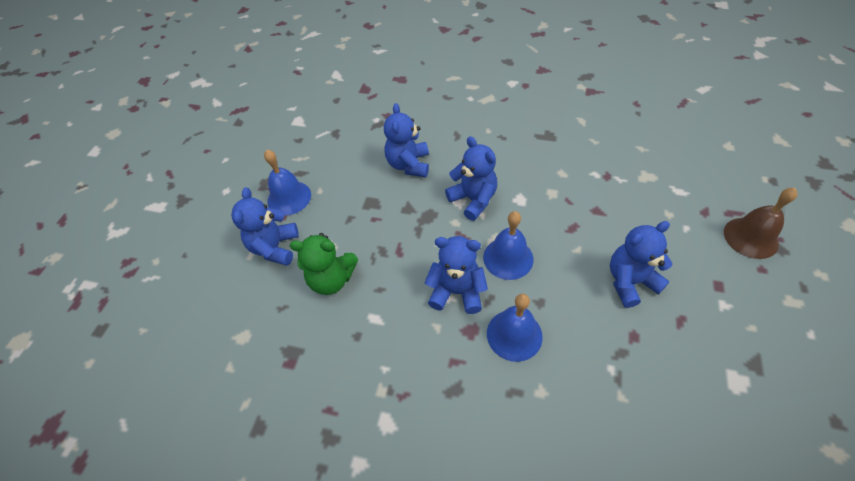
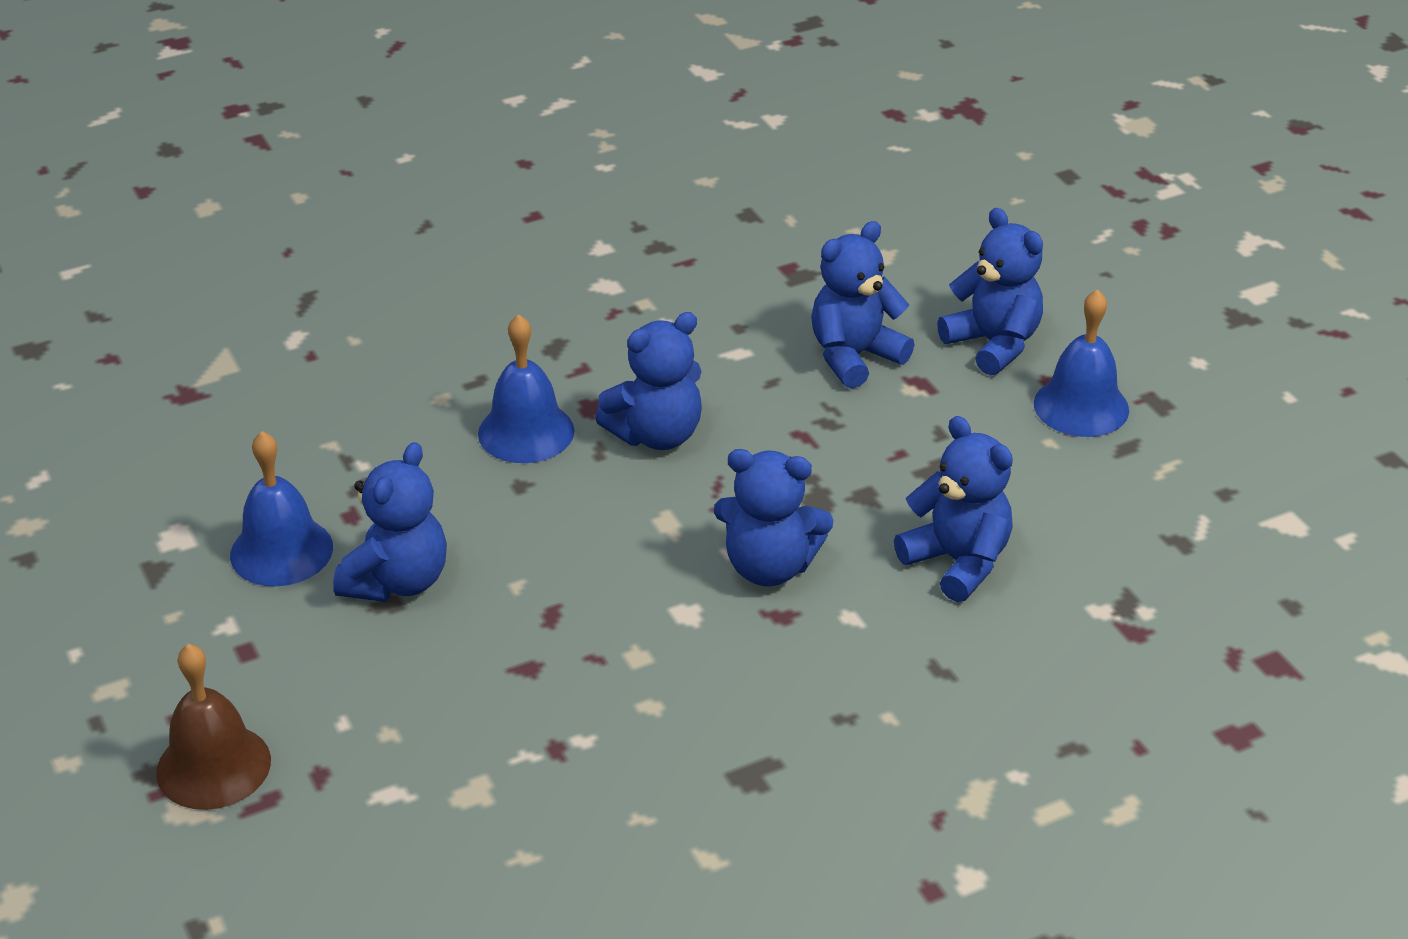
camera: 135 degrees right, 15 degrees down
(332, 279) = (854, 357): green teddy bear -> blue teddy bear
(508, 258) = (621, 514): blue bell -> blue bell (281, 551)

